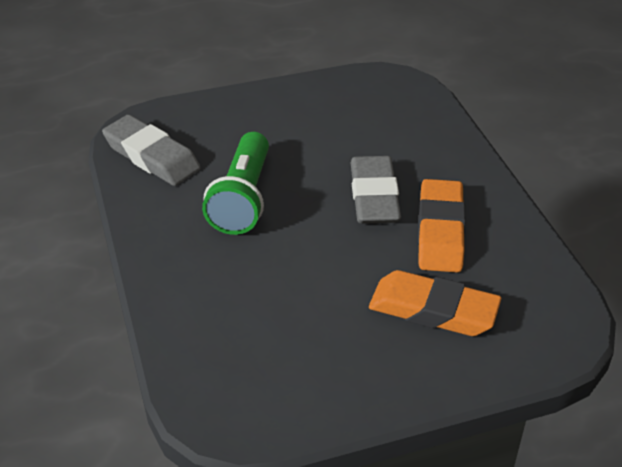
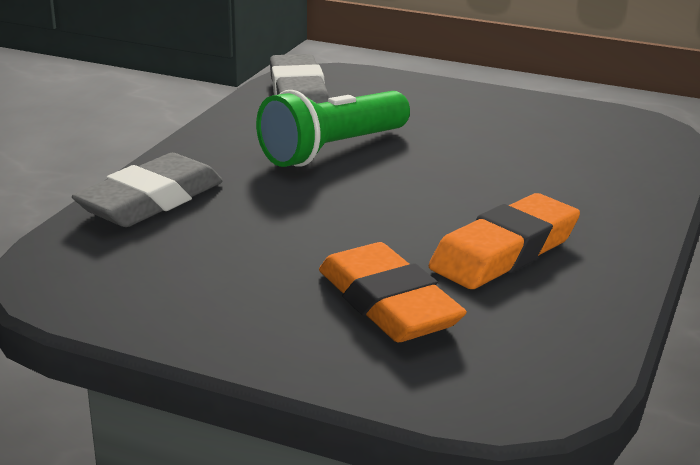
camera: 40 degrees right, 15 degrees down
(374, 196) = (474, 198): grey eraser -> grey eraser (151, 201)

